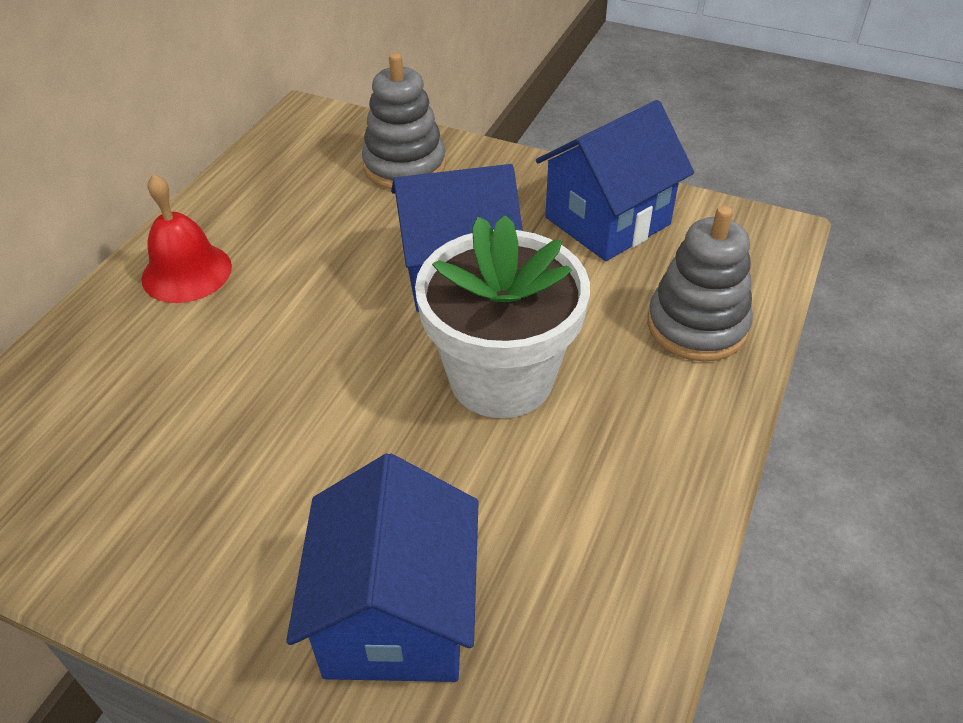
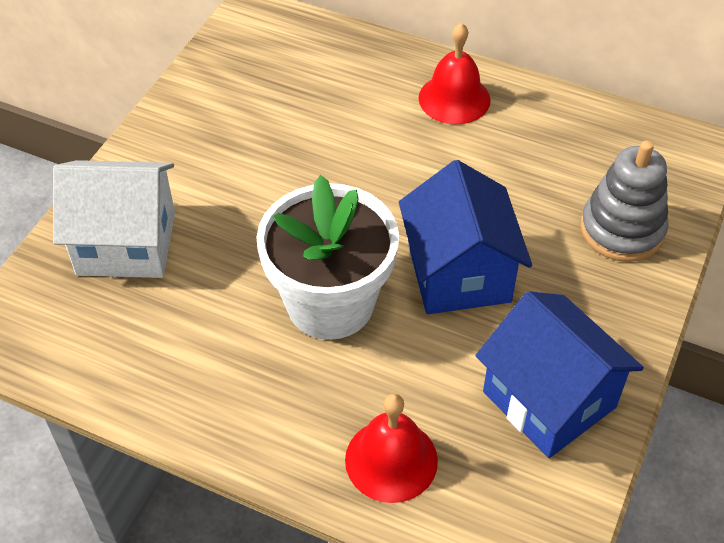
camera: 90 degrees right, 5 degrees up
(396, 616) = (126, 243): blue house -> white house
(697, 326) = (391, 460): grey stacking toy -> red bell

